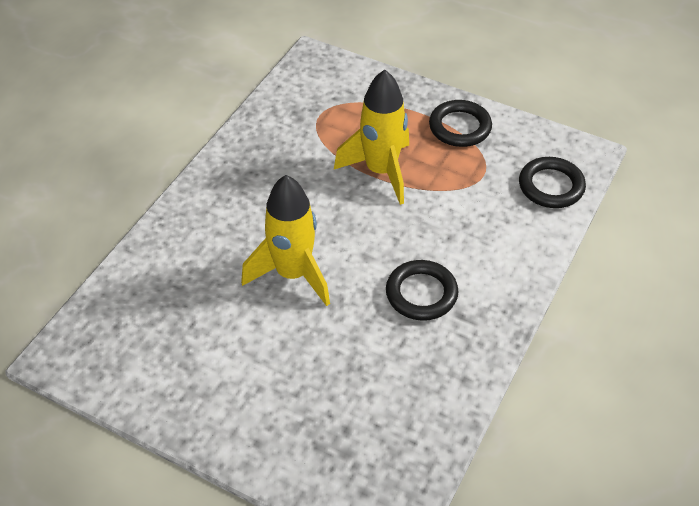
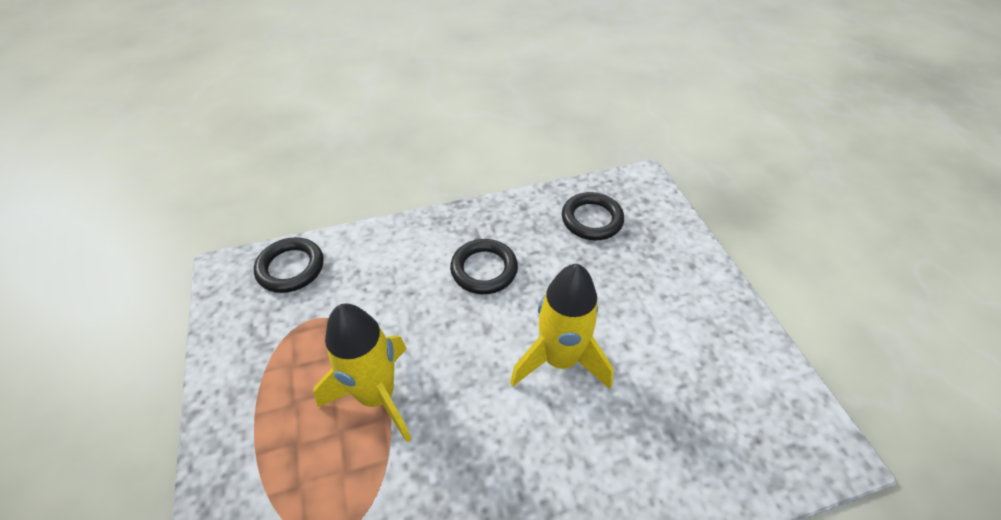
camera: 135 degrees left, 0 degrees up
(460, 127) = (255, 380): black ring -> black ring (592, 219)

